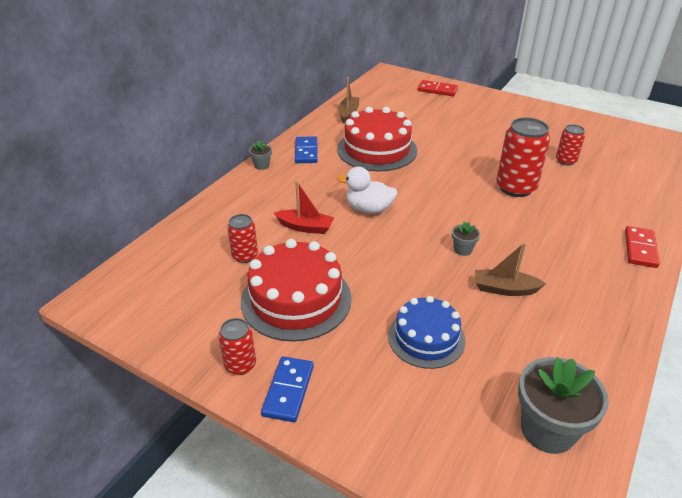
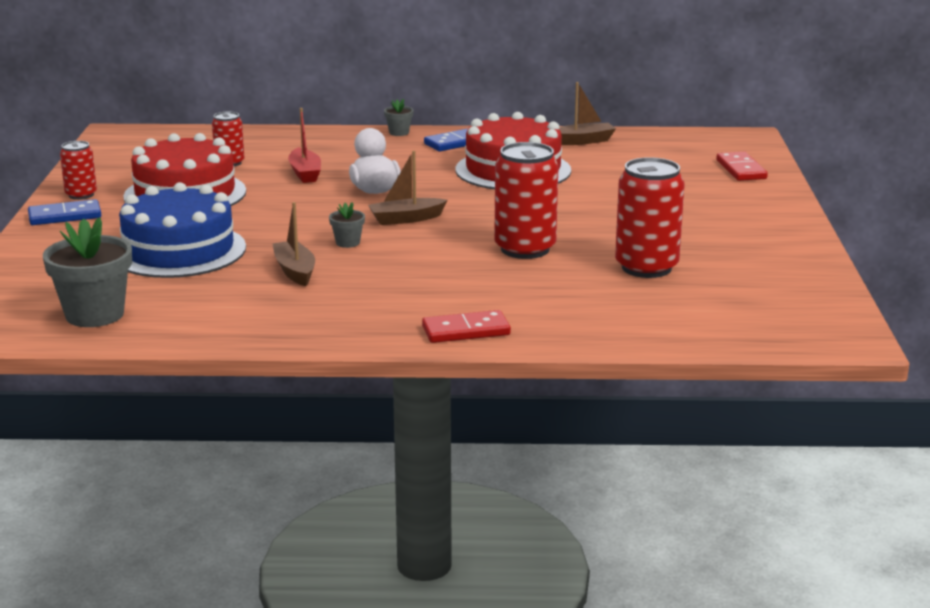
camera: 60 degrees right, 15 degrees down
(426, 338) = (179, 251): blue cake -> blue cake, size x1.54
(434, 213) = (406, 219): none -> brown boat
(565, 161) = (646, 267): red can -> red can, size x1.80

